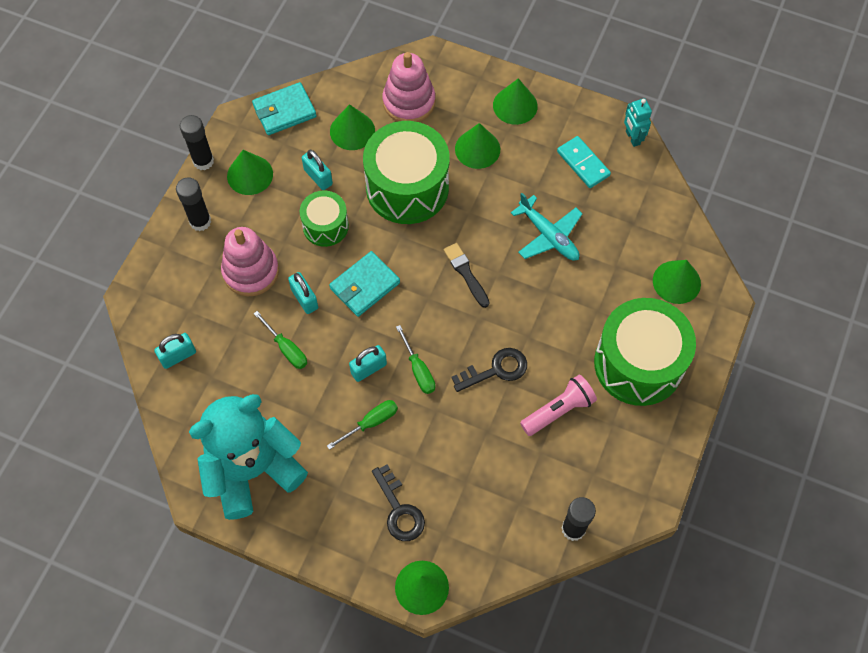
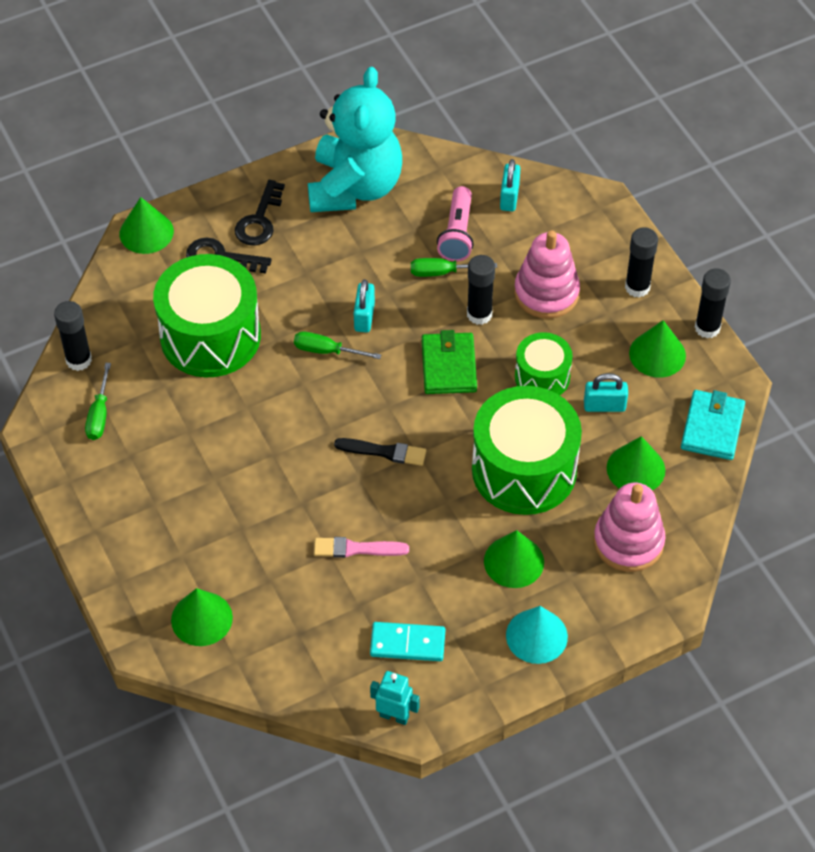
camera: 130 degrees right, 10 degrees down
(304, 299) = (479, 314): turquoise padlock -> black glue stick
(365, 286) = (448, 366): turquoise wallet -> green wallet
(371, 423) = (313, 287): green screwdriver -> green screwdriver (99, 414)
(496, 370) = (268, 406): black key -> black key (259, 220)
(515, 105) = (536, 636): green cone -> turquoise cone
(548, 235) = (357, 549): turquoise plane -> pink brush
(558, 410) = (183, 425): pink flashlight -> pink flashlight (457, 234)
(638, 363) = (159, 519): green drum -> green drum (210, 336)

